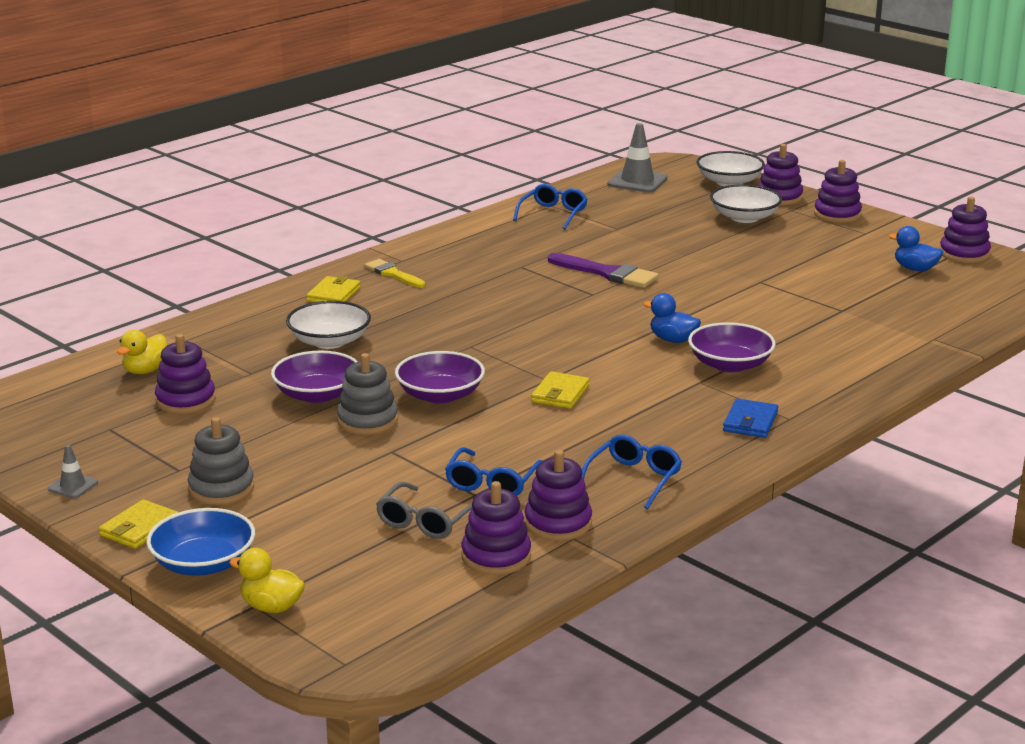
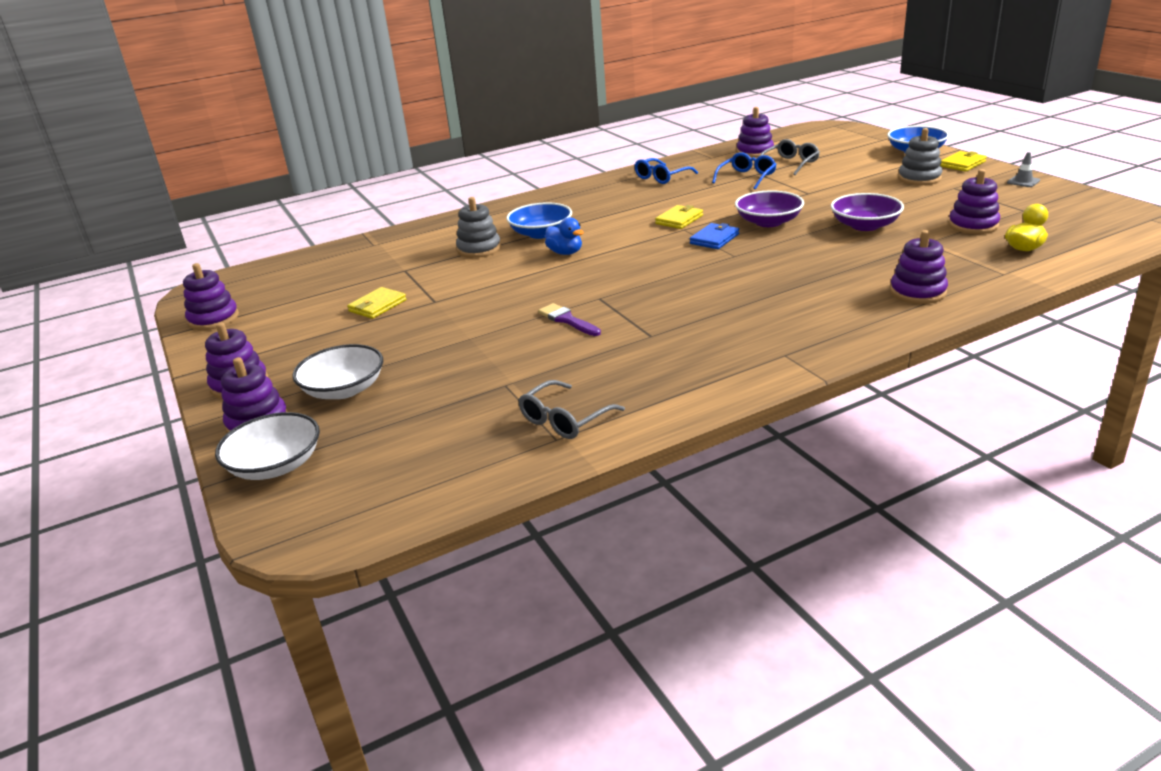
camera: 160 degrees left, 5 degrees up
(271, 607) = (873, 139): yellow duck -> none
(329, 341) = (860, 265): white bowl -> none
(334, 294) = (862, 313): yellow wallet -> yellow wallet (377, 306)
(367, 421) = (824, 208): grey stacking toy -> grey stacking toy (479, 249)
(393, 274) = (796, 335): yellow brush -> none
(553, 213) = (564, 420): blue glasses -> grey glasses
(558, 523) = (716, 162): purple stacking toy -> purple stacking toy (917, 292)
(607, 273) = (567, 320): purple brush -> purple brush, size x0.66
(637, 181) = (395, 483): grey traffic cone -> none
(730, 364) = (541, 233): purple bowl -> blue bowl
(750, 422) = (566, 200): blue wallet -> blue wallet (714, 239)
(915, 269) = (284, 305): blue duck -> none

